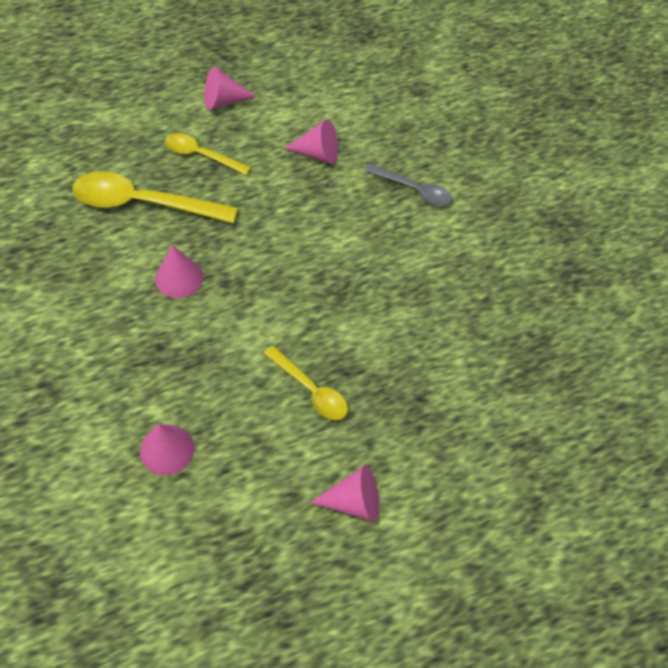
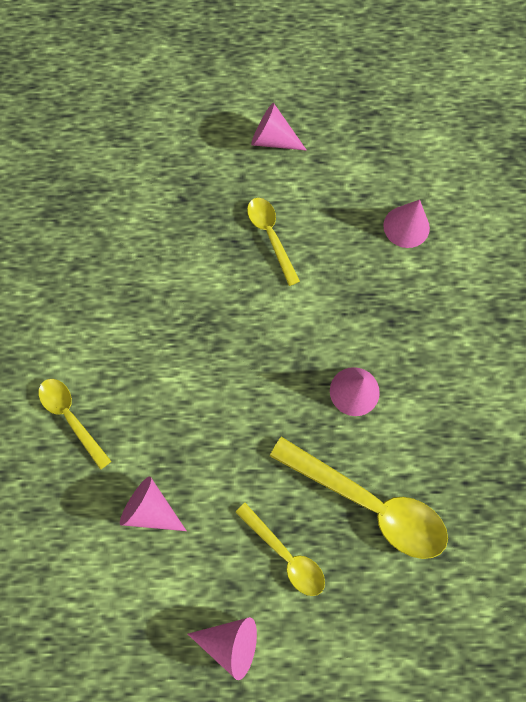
camera: 155 degrees left, 15 degrees up
(414, 190) = (71, 417): grey spoon -> yellow spoon

